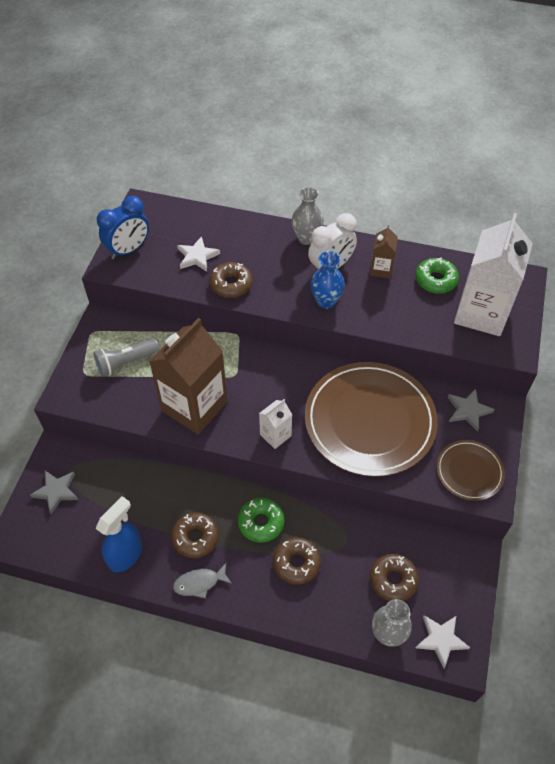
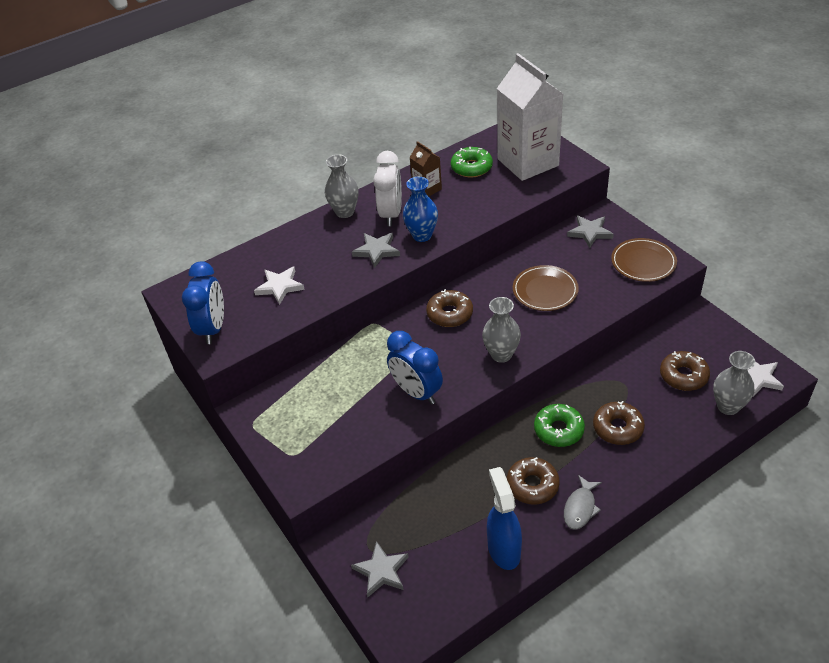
camera: 45 degrees left, 10 degrees down
(126, 362) = (316, 416): grey flashlight -> none
(194, 406) = (416, 392): brown carton -> blue clock
(231, 284) = (337, 281): brown donut -> brown donut (450, 314)
(275, 435) = (501, 354): white carton -> grey vase
(283, 285) = (377, 251): none -> grey star
(369, 421) = (545, 290): brown plate -> brown plate, size x0.49

